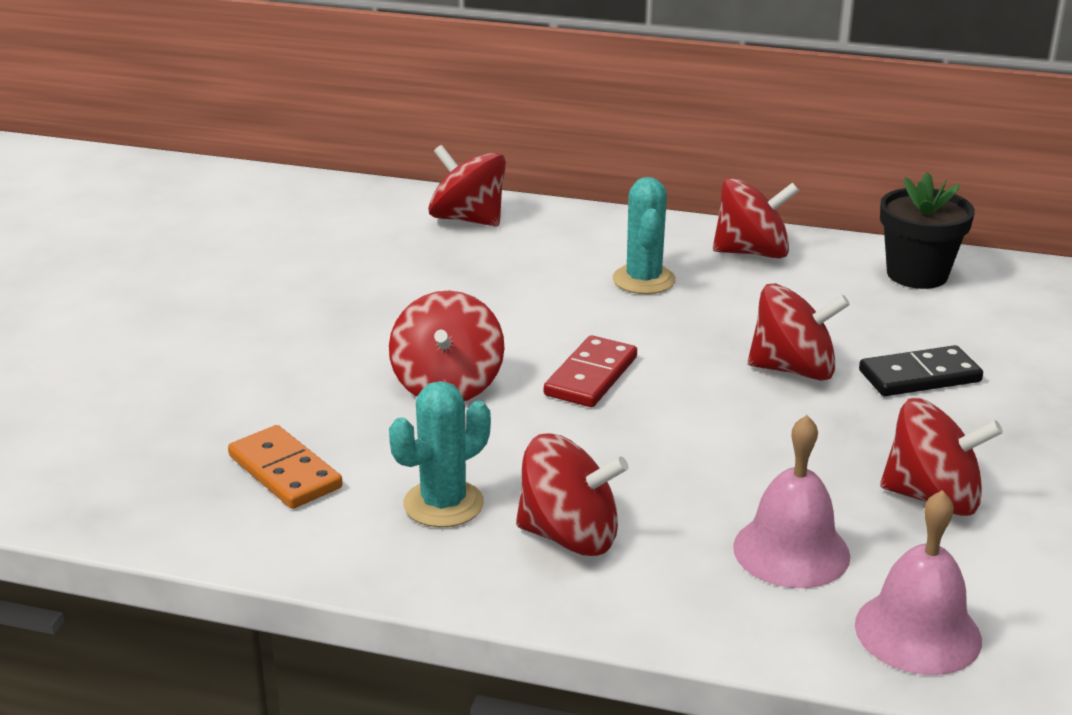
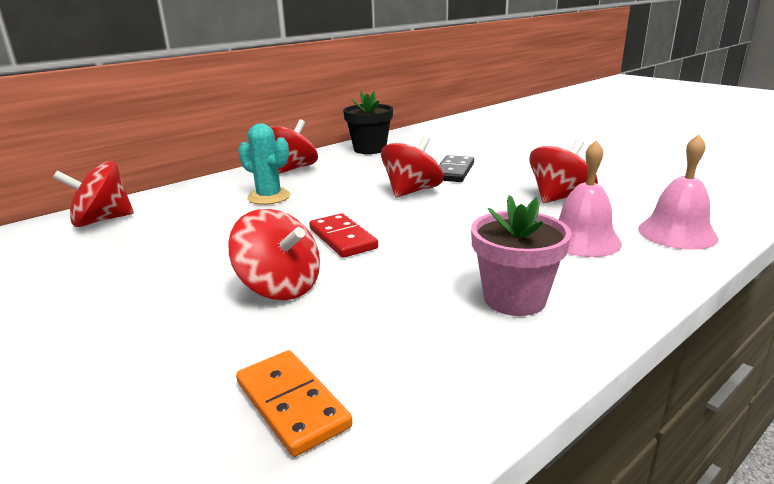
camera: 55 degrees left, 5 degrees down
(285, 472) = (292, 404): orange domino -> orange domino turned 60 degrees clockwise
(443, 504) = (428, 336): turquoise cactus -> none
(569, 536) = (514, 299): red spinning top -> pink flower pot

